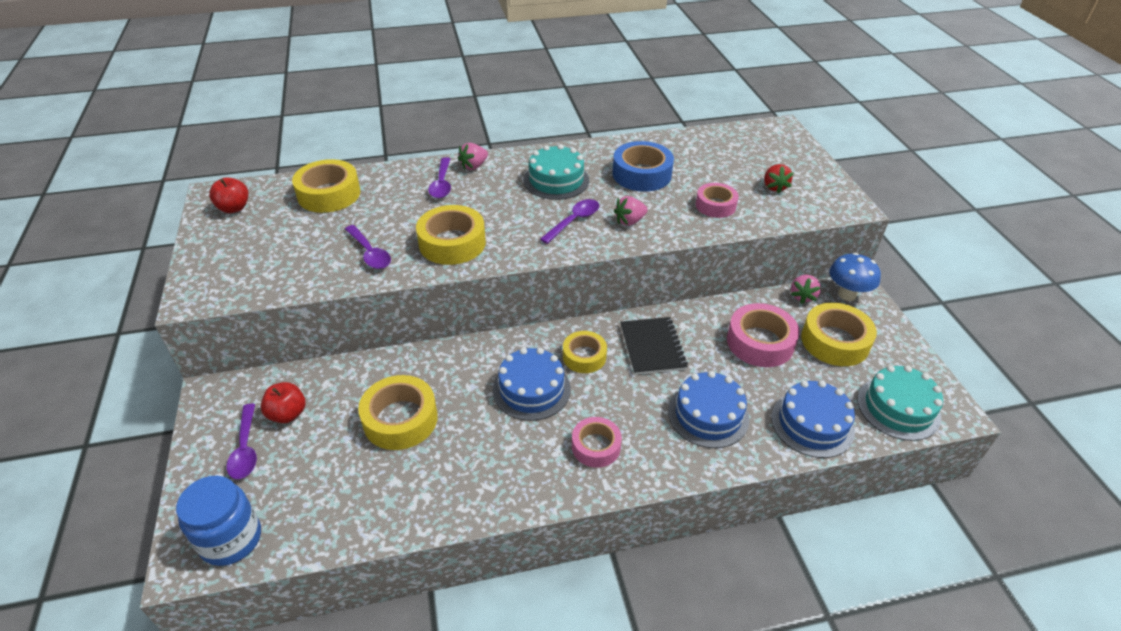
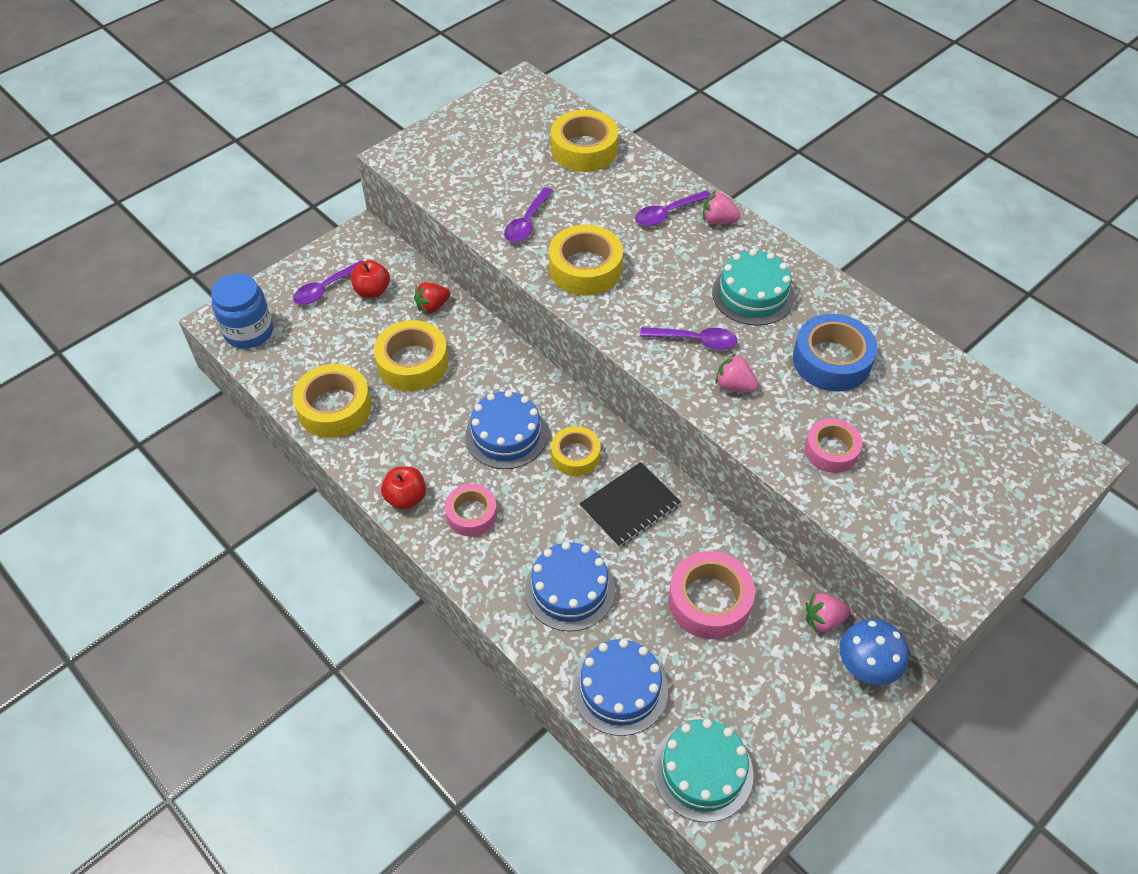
camera: 60 degrees right, 10 degrees up
(234, 208) = (515, 106): red apple -> red apple (406, 498)
(774, 187) = (923, 495): red strawberry -> red strawberry (432, 306)
(835, 341) = (767, 677): yellow tape -> yellow tape (334, 408)

